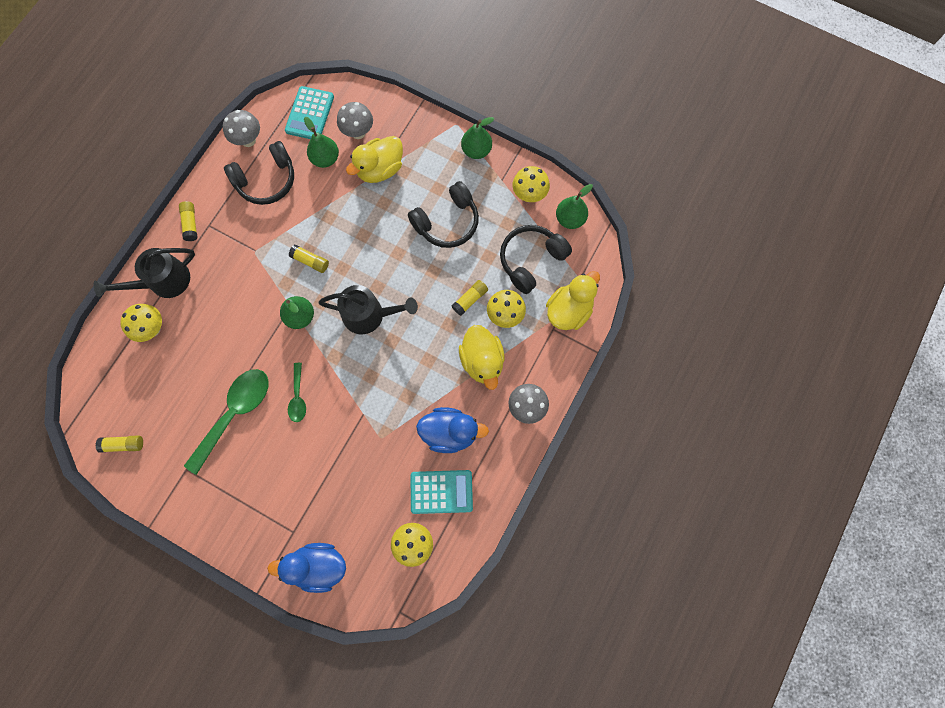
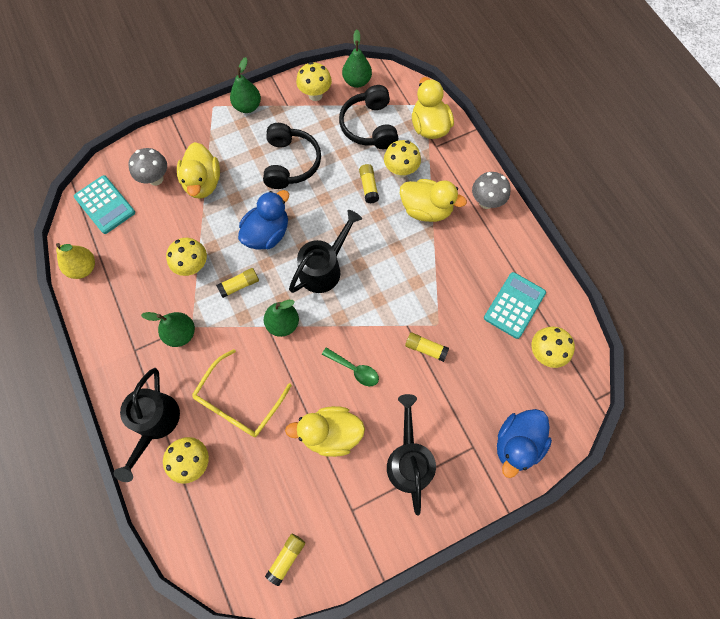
camera: 55 degrees left, 5 degrees down
(191, 223) = (119, 365): yellow glue stick -> yellow glue stick (425, 348)
(217, 329) = (239, 401): none -> yellow glasses
(235, 413) = (330, 433): green spoon -> yellow duck
(248, 140) = (83, 268): grey mushroom -> yellow pear
(251, 487) = (409, 459): none -> black watering can
(266, 180) = (135, 276): black headphones -> none
(303, 216) = (193, 266): none -> yellow mushroom
(325, 159) = (157, 217): green pear -> green pear (181, 334)
(450, 432) = (469, 269): blue duck -> blue duck (267, 233)

